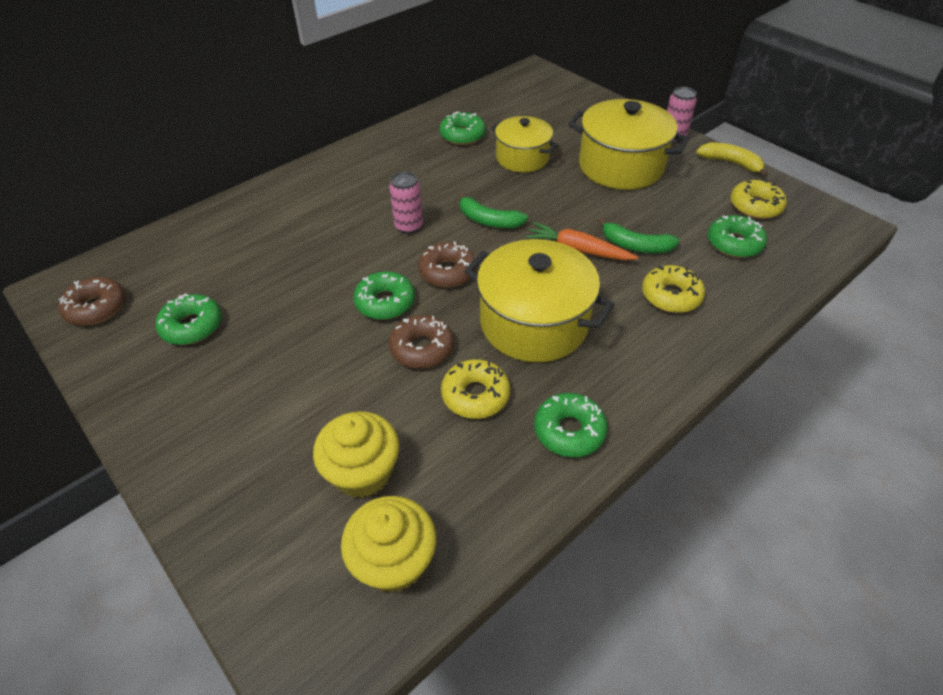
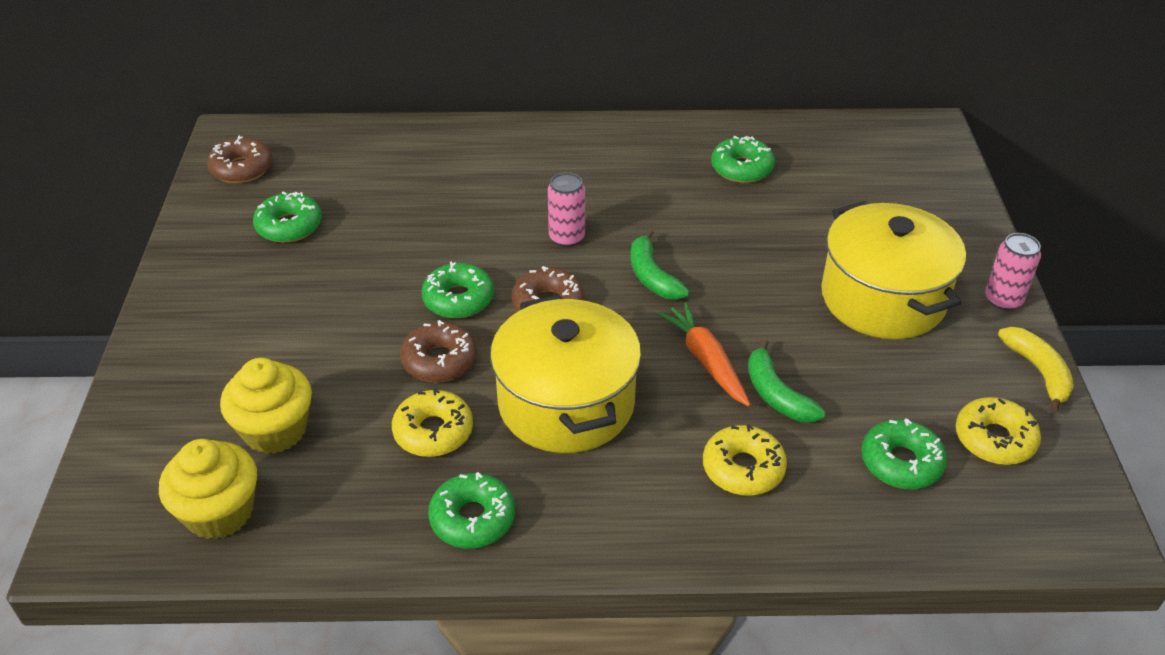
camera: 40 degrees right, 5 degrees down
(522, 158) = (776, 228): yellow pot -> none

